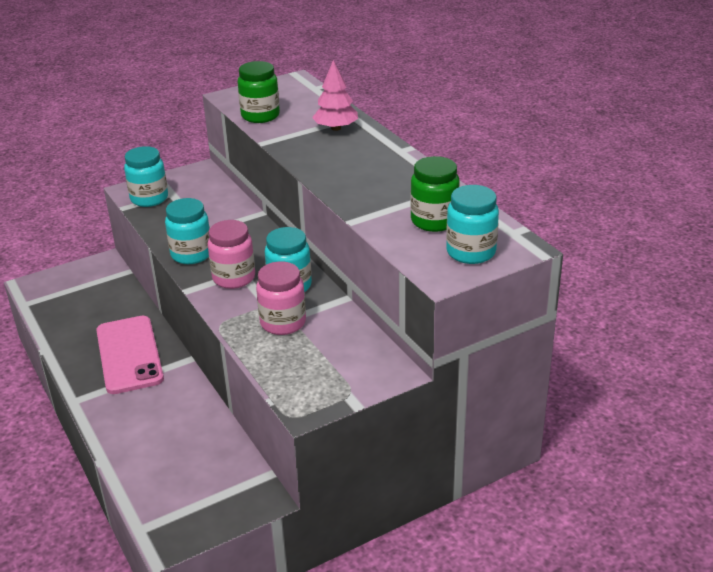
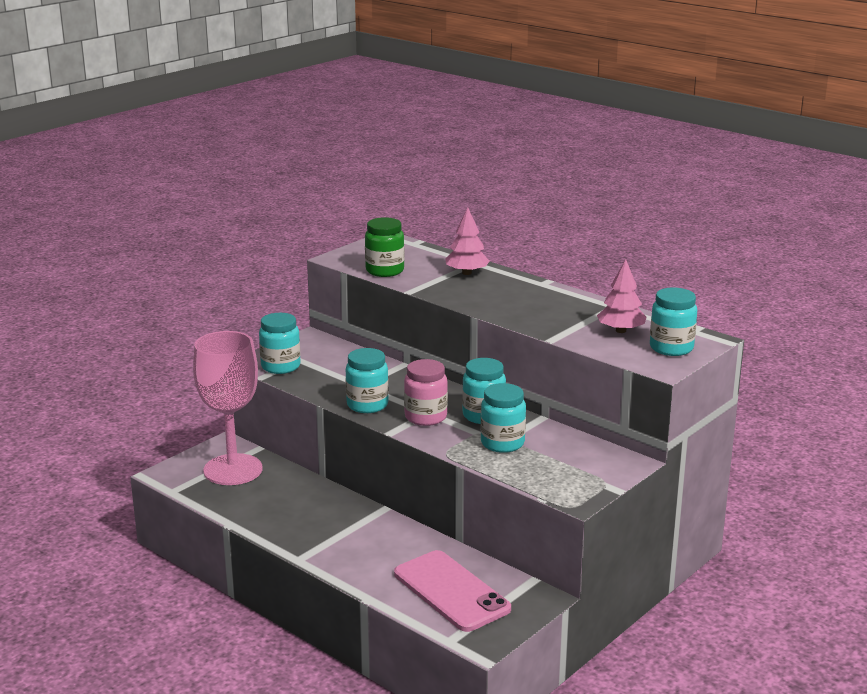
camera: 20 degrees left, 10 degrees down
(89, 291) = (233, 470): none -> pink goblet
(129, 355) = (322, 514): pink phone -> pink phone (451, 591)
(283, 323) = (502, 443): pink jar -> turquoise jar
(434, 221) = (621, 331): green jar -> pink tree

